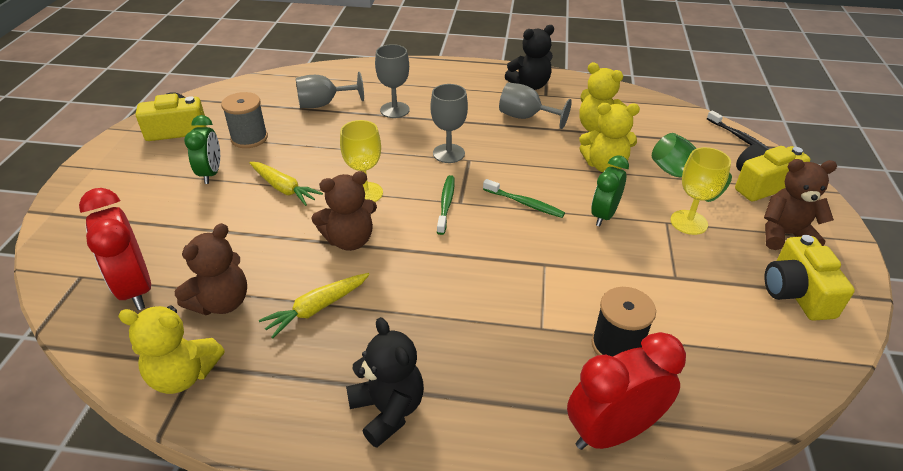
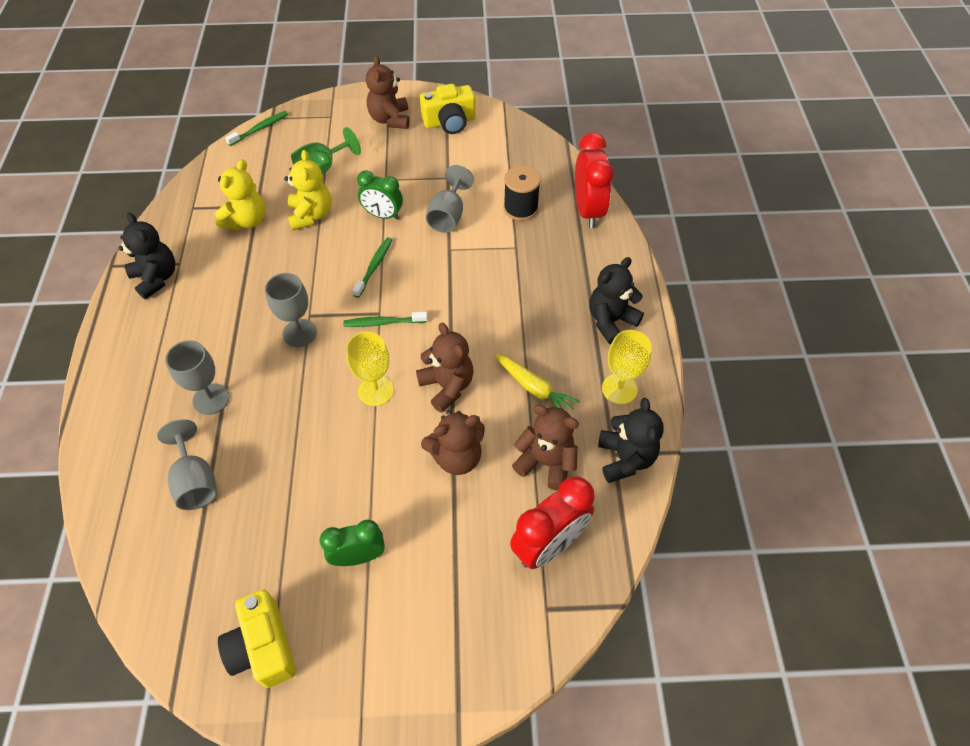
camera: 100 degrees left, 15 degrees up
(183, 375) = (625, 458): yellow teddy bear -> black teddy bear
(249, 138) = (280, 542): grey spool -> none
(266, 237) = (456, 457): none -> brown teddy bear
(283, 188) = (377, 468): yellow carrot -> none
(526, 117) = (227, 276): grey goblet -> grey goblet (448, 216)
(612, 432) = (588, 211): red clock -> red clock turned 150 degrees counterclockwise
(689, 222) = (384, 167): yellow goblet -> yellow goblet (619, 389)
(739, 137) = (260, 129): black toothbrush -> green toothbrush
(761, 184) = (329, 124): yellow camera -> none

